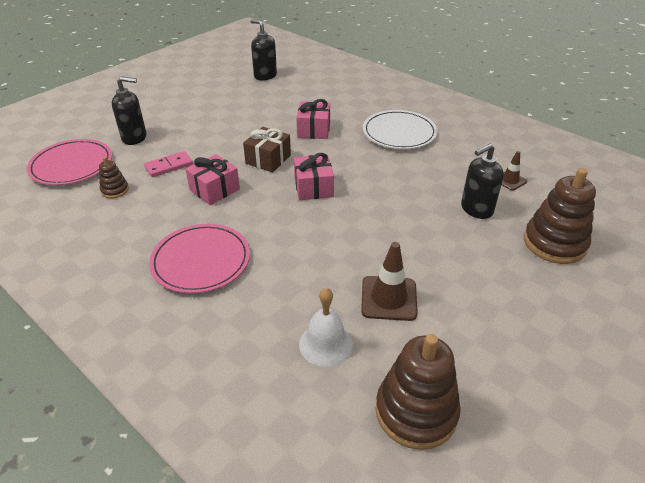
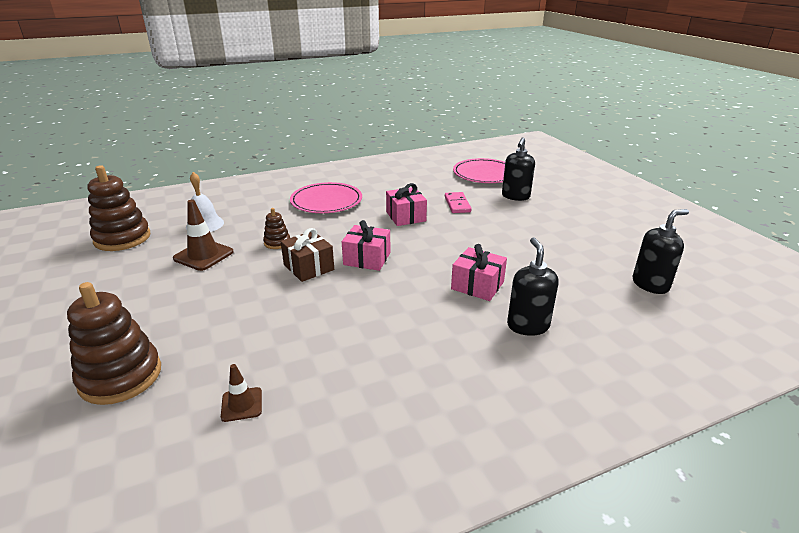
camera: 115 degrees right, 10 degrees down
(115, 190) = (437, 184): brown stacking toy -> brown stacking toy (277, 242)
(268, 159) = (434, 247): brown gift -> brown gift (308, 267)
(399, 133) = (430, 350): white plate -> none
(476, 209) = (231, 345): black soap dispenser -> black soap dispenser (528, 325)

